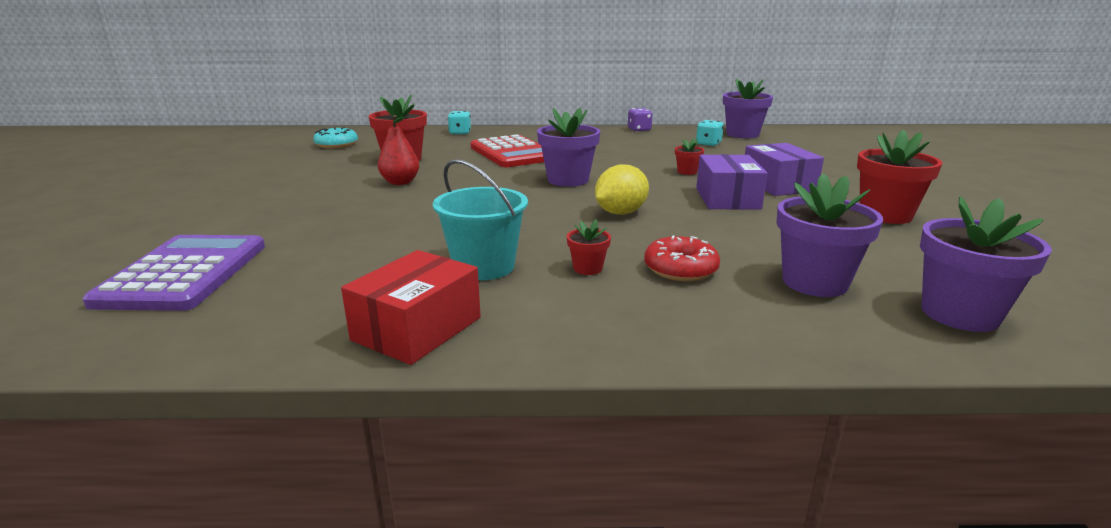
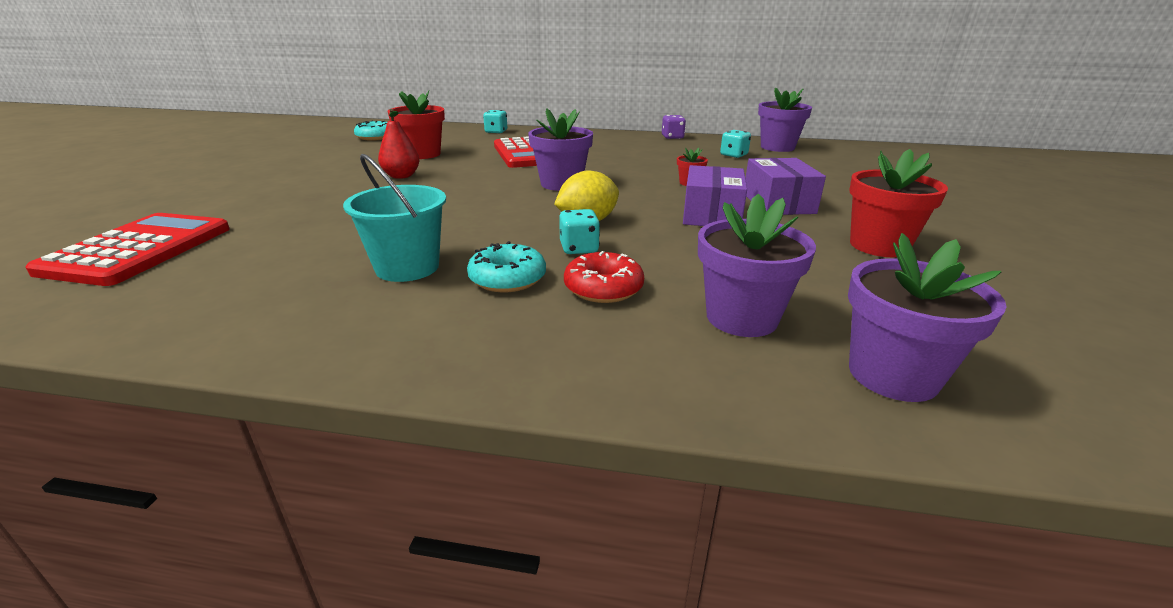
camera: 10 degrees right, 5 degrees up
(184, 273) = (139, 250): purple calculator -> red calculator
(417, 329) = (289, 327): red box -> none
(587, 268) = (507, 278): red flower pot -> turquoise donut
(631, 237) = (579, 248): none -> turquoise dice

